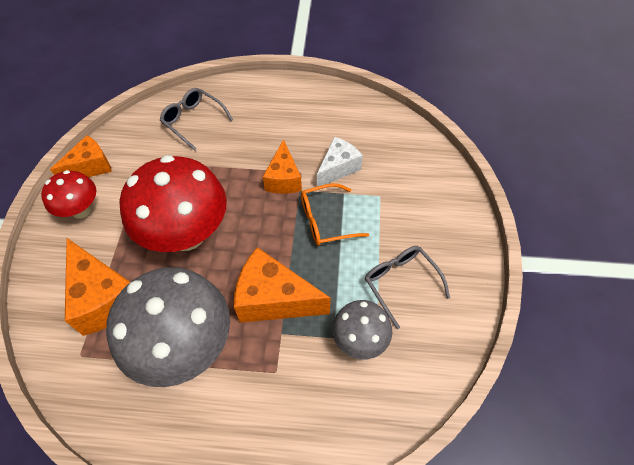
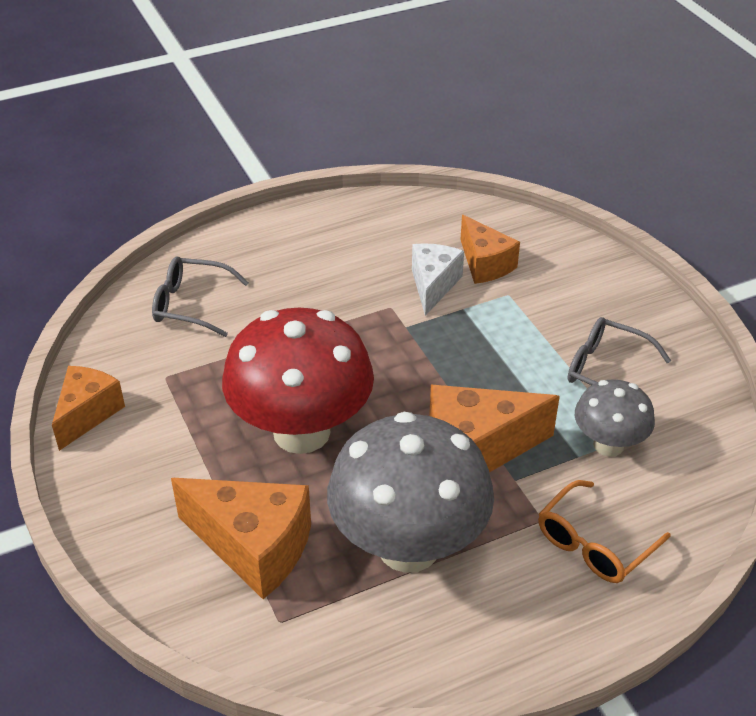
camera: 30 degrees left, 15 degrees down
(81, 210) = (122, 468): red mushroom -> none
(283, 179) = (375, 323): orange cheese -> orange cheese (485, 264)
(326, 220) = (467, 344): orange glasses -> orange glasses (595, 543)

